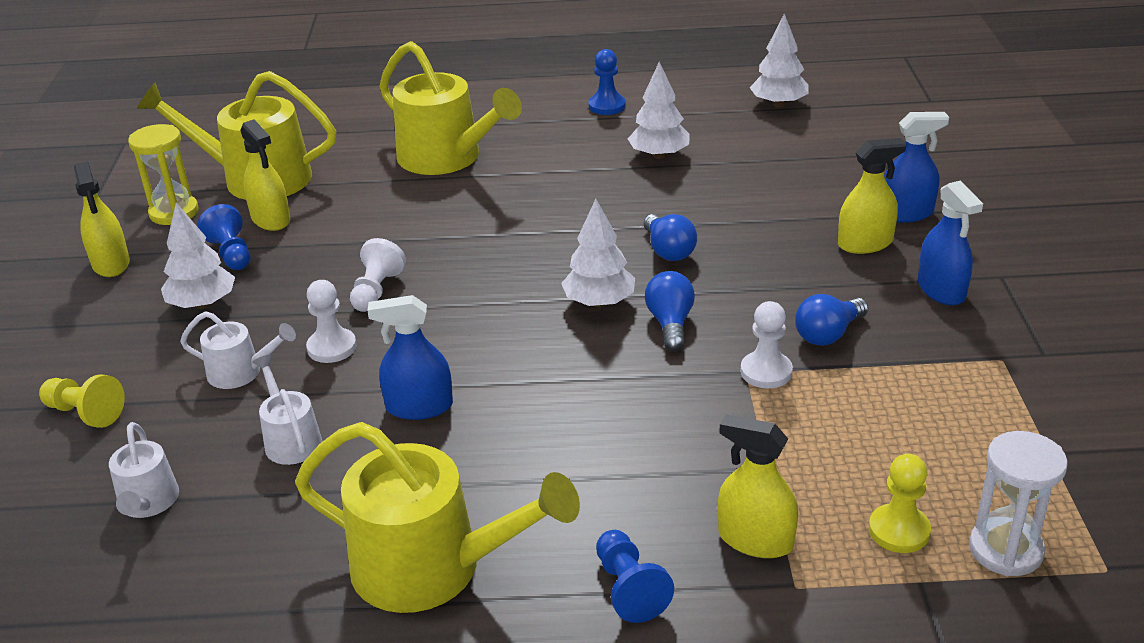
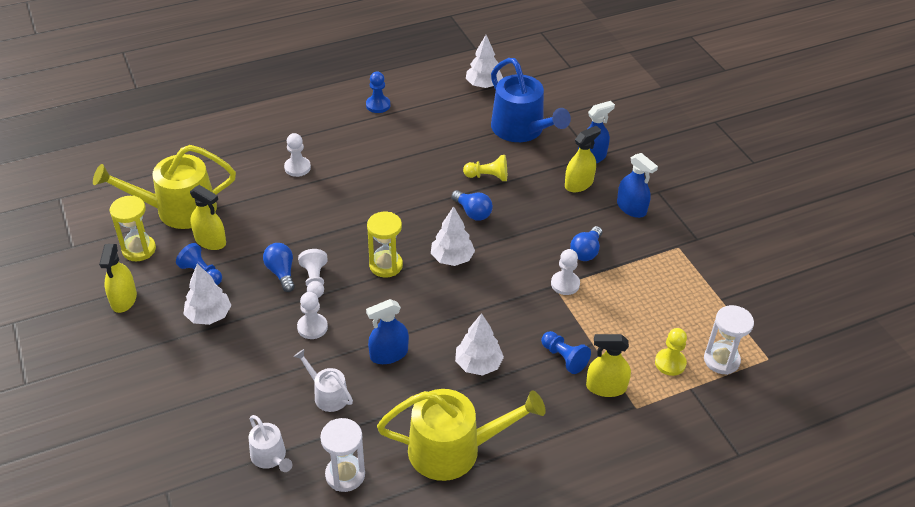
camera: 25 degrees left, 10 degrees up
(85, 413) = (188, 410): yellow pawn -> yellow pawn (488, 176)
(111, 263) = (124, 299): yellow spray bottle -> yellow spray bottle turned 45 degrees clockwise
(237, 558) = (345, 475): none -> white hourglass
(241, 372) = (267, 358): white watering can -> none
(446, 158) = (297, 167): yellow watering can -> white pawn
(492, 292) = (386, 265): none -> yellow hourglass
(629, 588) = (559, 432): blue pawn -> blue pawn (564, 358)
(659, 155) = (431, 140): white tree -> white tree (478, 364)
(670, 323) = (499, 264): blue light bulb -> blue light bulb (281, 273)
(808, 163) = (521, 129): none -> blue watering can

